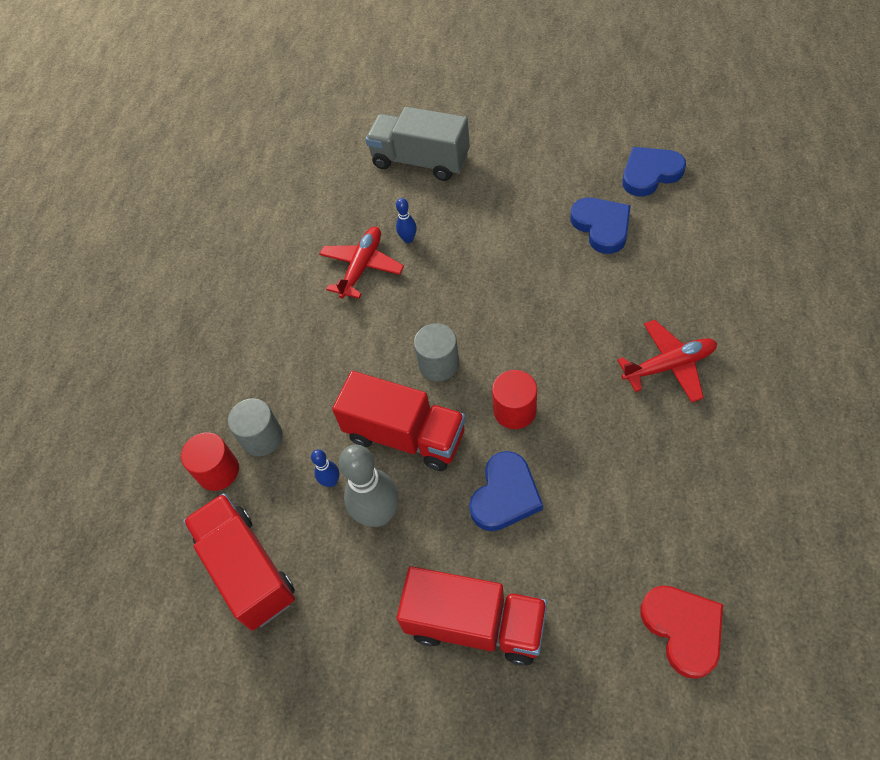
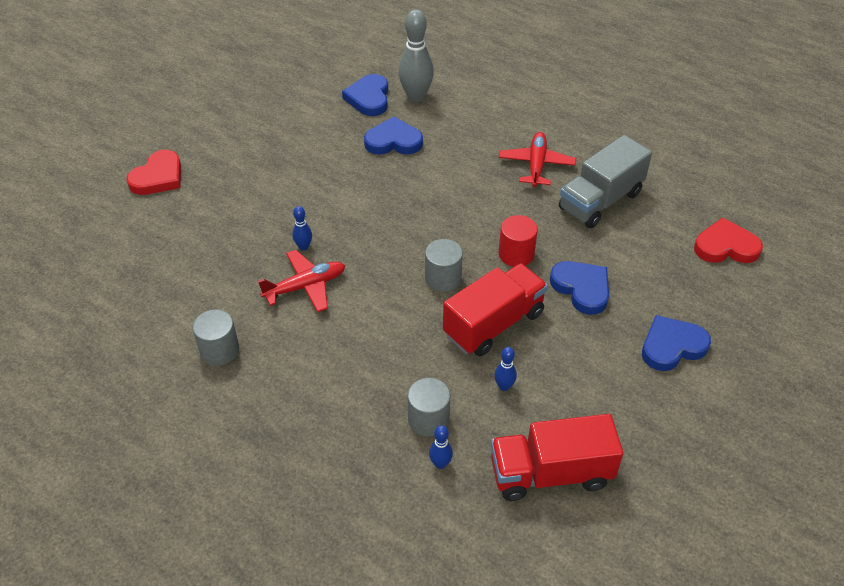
camera: 70 degrees left, 10 degrees down
(218, 471) = (440, 464): red cylinder -> blue bowling pin
(260, 251) = (219, 350): none -> grey cylinder
(362, 267) = (305, 286): red plane -> red plane turned 105 degrees clockwise
(379, 514) = (553, 367): grey bowling pin -> grey bowling pin (416, 97)
(420, 161) = (226, 206): grey truck -> grey truck (600, 201)
(422, 100) = (158, 177): none -> red heart
(475, 624) = (672, 346): red truck -> blue heart

